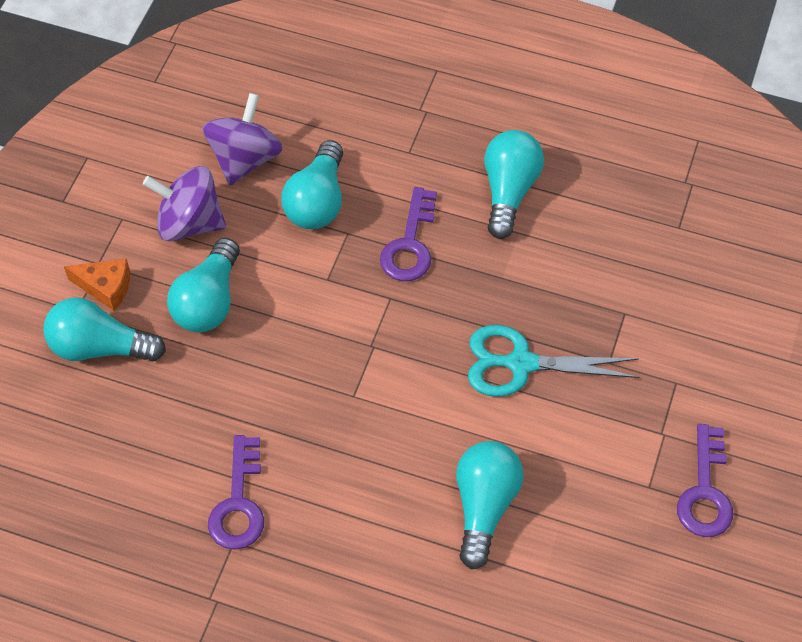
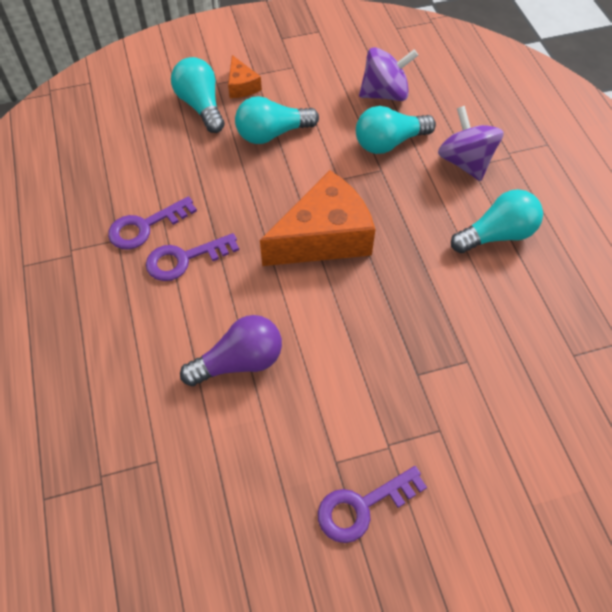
camera: 55 degrees right, 0 degrees up
(189, 223) = (317, 95): purple spinning top -> purple spinning top (465, 162)
(392, 340) = (324, 237): none -> orange cheese
(410, 244) = (403, 205): purple key -> purple key (185, 259)
(484, 507) = (239, 361): turquoise light bulb -> purple light bulb
(521, 363) = (369, 319): turquoise scissors -> none

